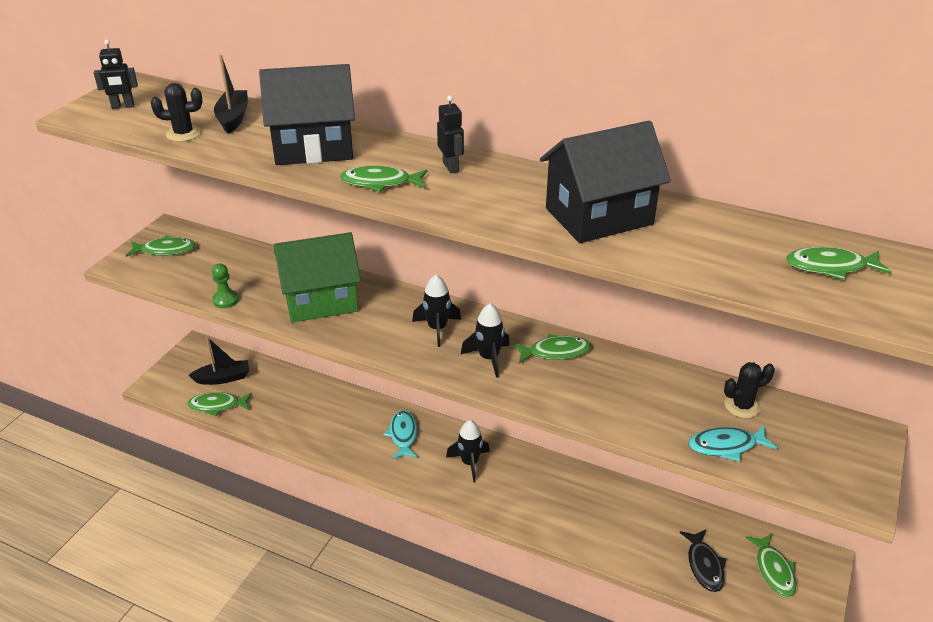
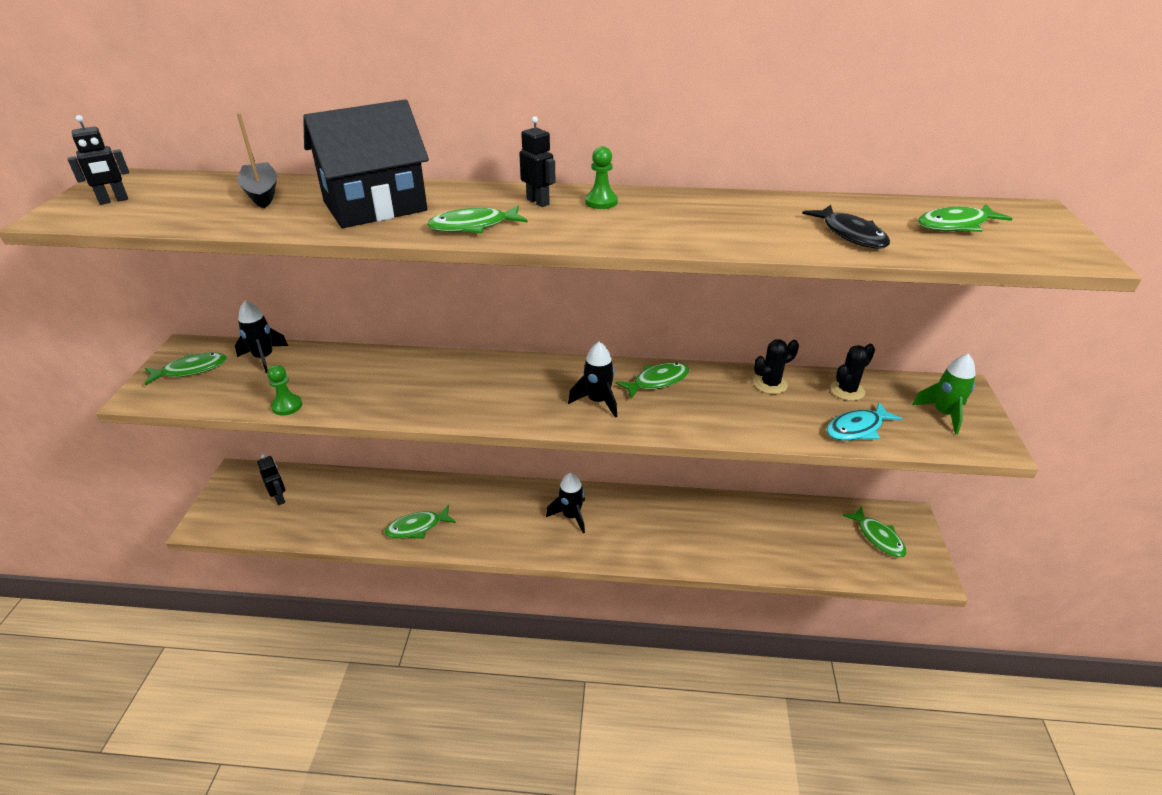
camera: 20 degrees left, 0 degrees up
(183, 134) = (208, 216): black cactus -> black cactus (770, 384)
(217, 405) = (284, 528): green fish -> green fish (417, 527)
(223, 378) = (279, 498): black boat -> black robot
(321, 300) = (395, 384): green house -> none
(403, 435) = (494, 506): turquoise fish -> none
(437, 328) = (531, 385): black rocket -> black rocket (264, 358)
(506, 177) = (601, 202): none -> green pawn
(599, 216) = (718, 219): black house -> none
(704, 565) = (821, 550): black fish -> black fish (851, 234)
(830, 454) = (944, 414): none -> green rocket

